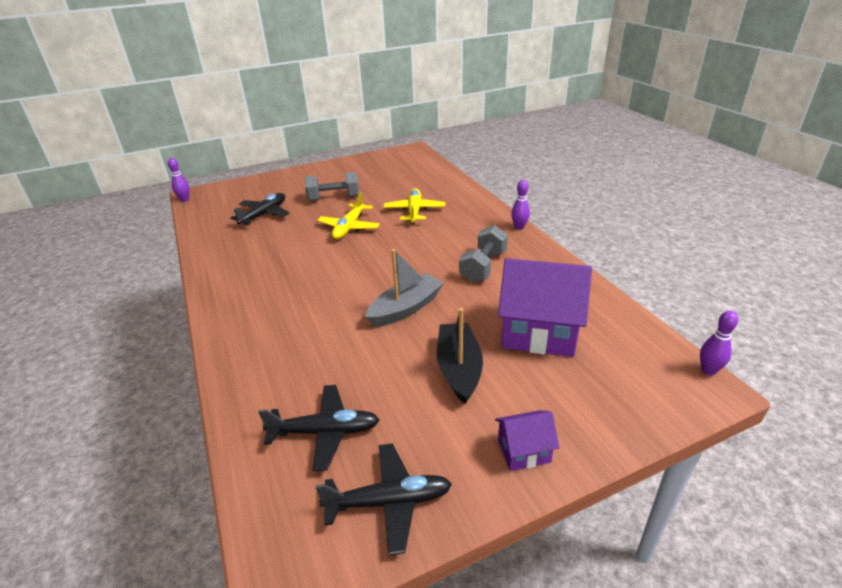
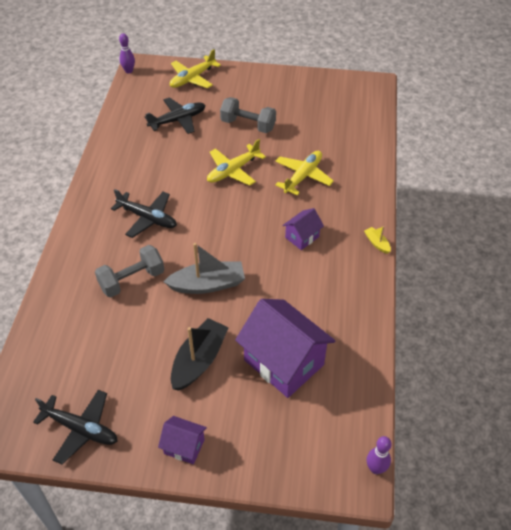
camera: 30 degrees right, 15 degrees up
(254, 187) = (192, 78): none -> yellow plane
(325, 432) = (80, 359): black plane -> black plane (147, 218)
(455, 245) = (302, 237): none -> purple house
(483, 267) = (303, 273): grey dumbbell -> grey dumbbell (132, 280)
(519, 227) = (377, 243): purple bowling pin -> yellow boat

